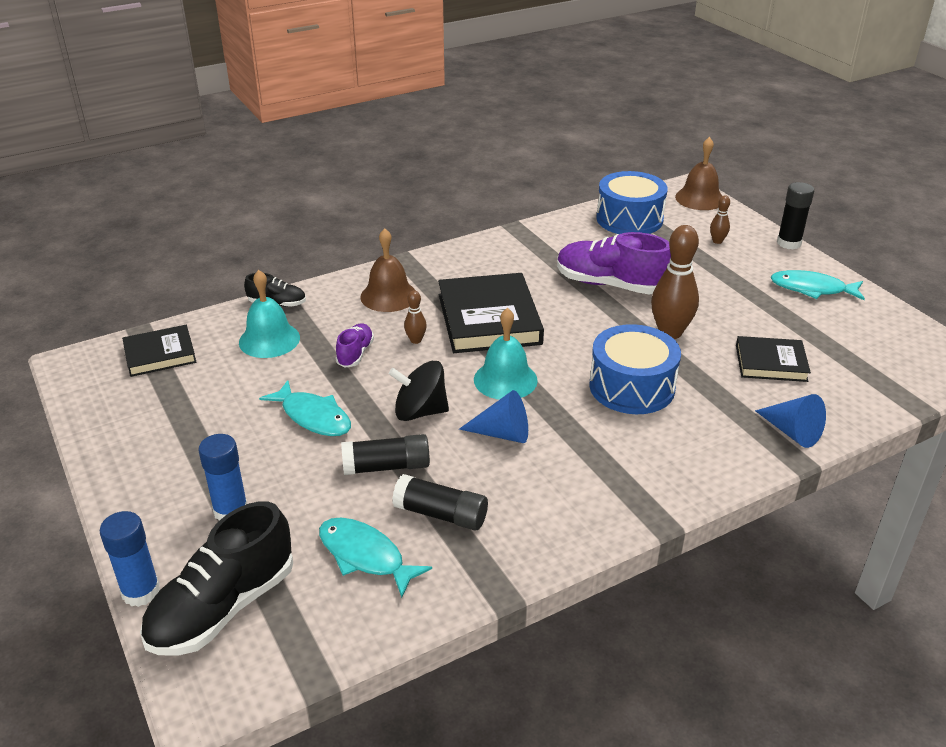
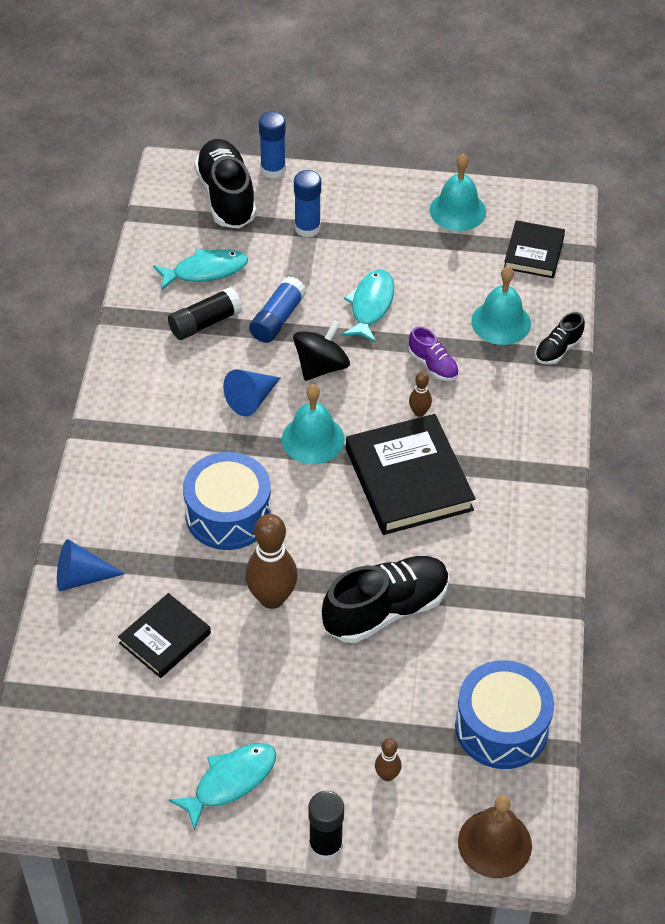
camera: 125 degrees right, 15 degrees up
(126, 419) = (457, 210): none -> turquoise bell
(313, 417) = (371, 305): turquoise fish -> turquoise fish turned 120 degrees clockwise
(386, 466) = (277, 319): black glue stick -> blue glue stick
(388, 296) = (508, 430): brown bell -> none
(489, 319) = (408, 479): black book -> black book turned 45 degrees clockwise
(610, 285) = (386, 610): purple shoe -> black shoe

